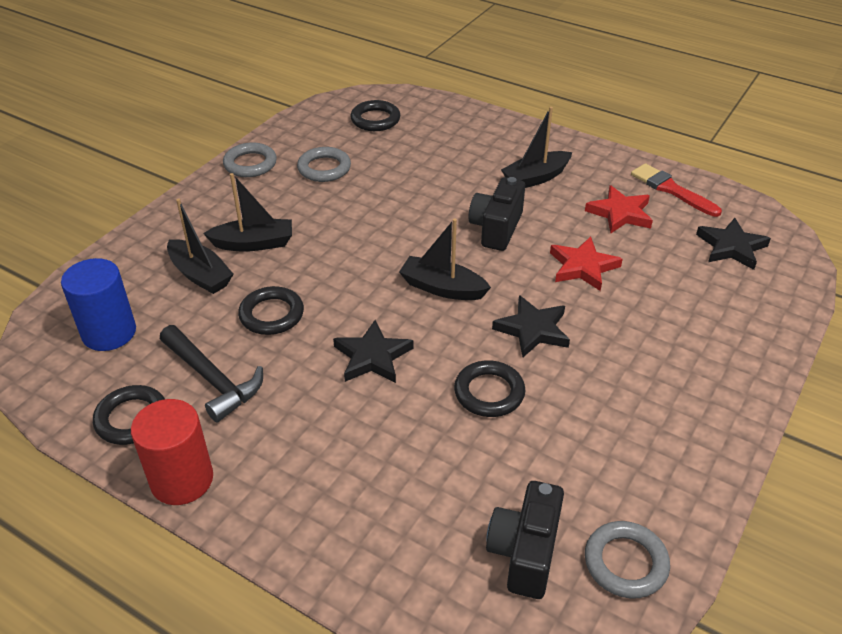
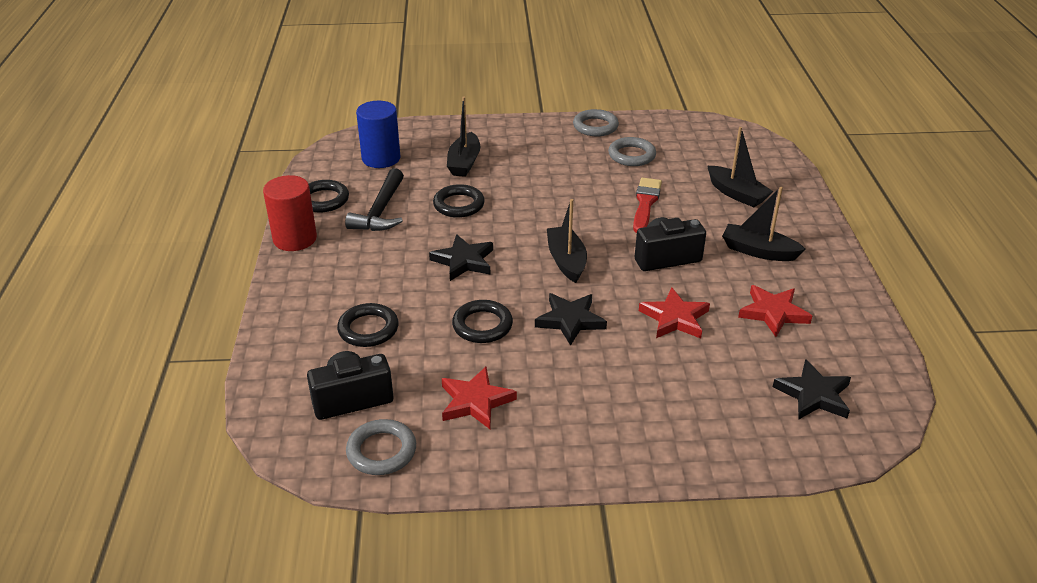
camera: 55 degrees right, 5 degrees down
(254, 243) = (517, 167): black boat -> black boat (736, 194)
(375, 120) = (721, 149): black ring -> black ring (368, 329)
(600, 452) = (475, 401): none -> red star
(671, 189) = (850, 330): red brush -> red brush (645, 203)

